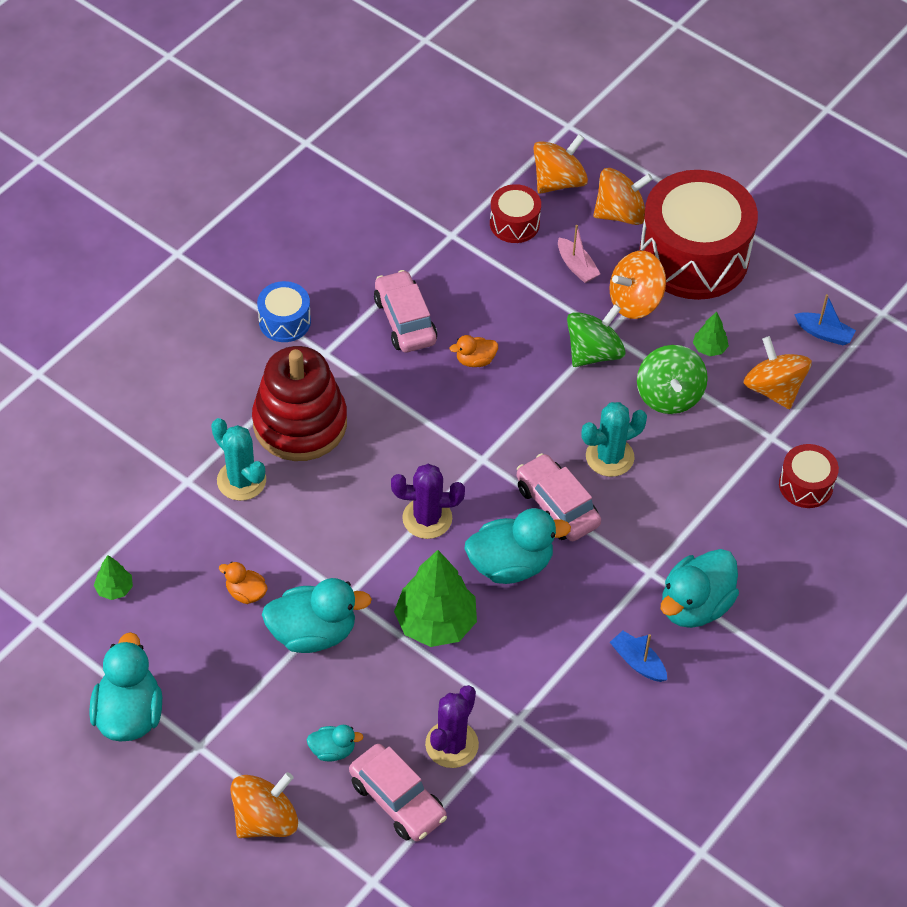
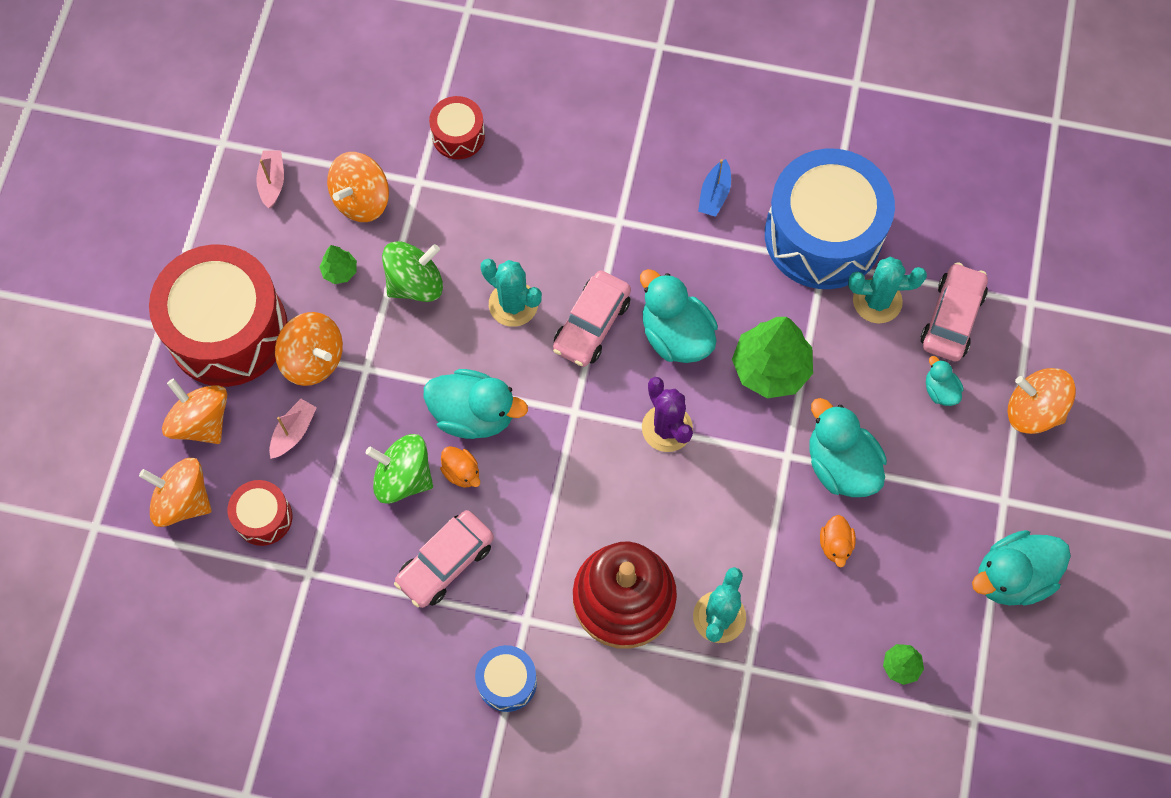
camera: 115 degrees left, 15 degrees up
(452, 744) = (877, 301): purple cactus -> turquoise cactus
(545, 733) = (823, 235): none -> blue drum
(594, 352) = (397, 369): green spinning top -> green spinning top (403, 477)
(695, 606) = (633, 173): turquoise duck -> turquoise duck (474, 414)
(824, 333) = (272, 182): blue boat -> pink boat

